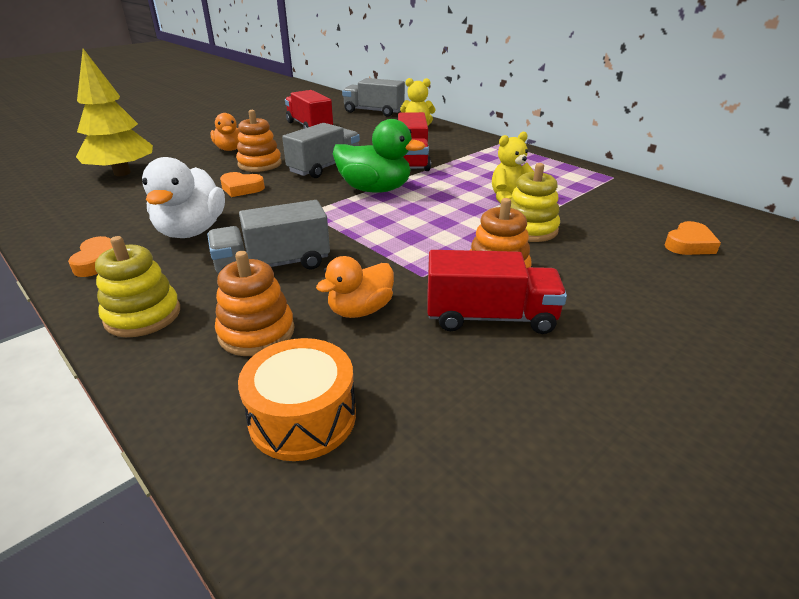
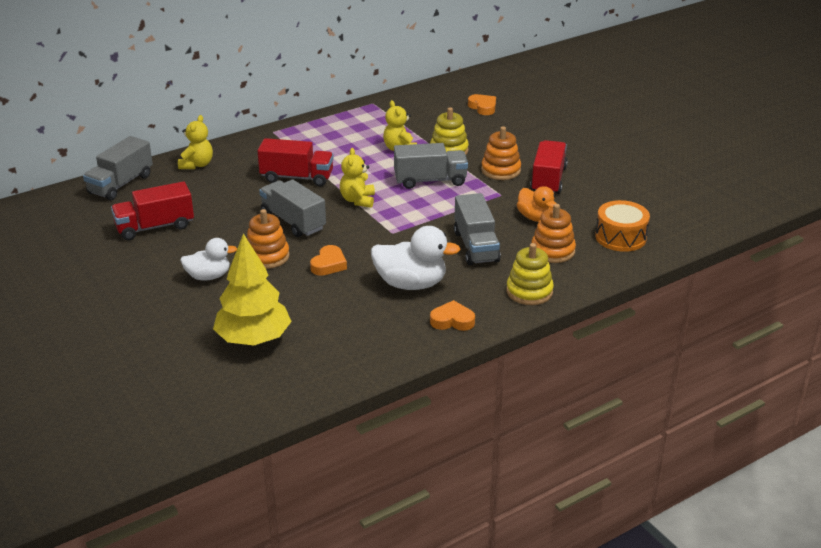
camera: 80 degrees left, 0 degrees up
(230, 149) = (208, 276): orange duck -> white duck
(375, 189) = (358, 200): green duck -> yellow teddy bear
(439, 223) = (430, 180): none -> grey truck

